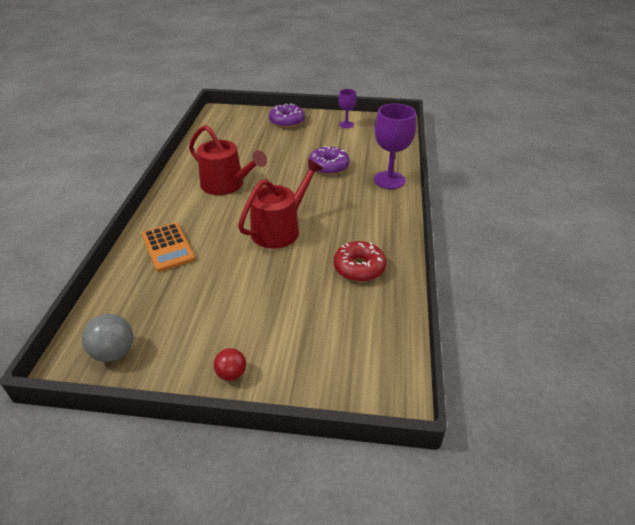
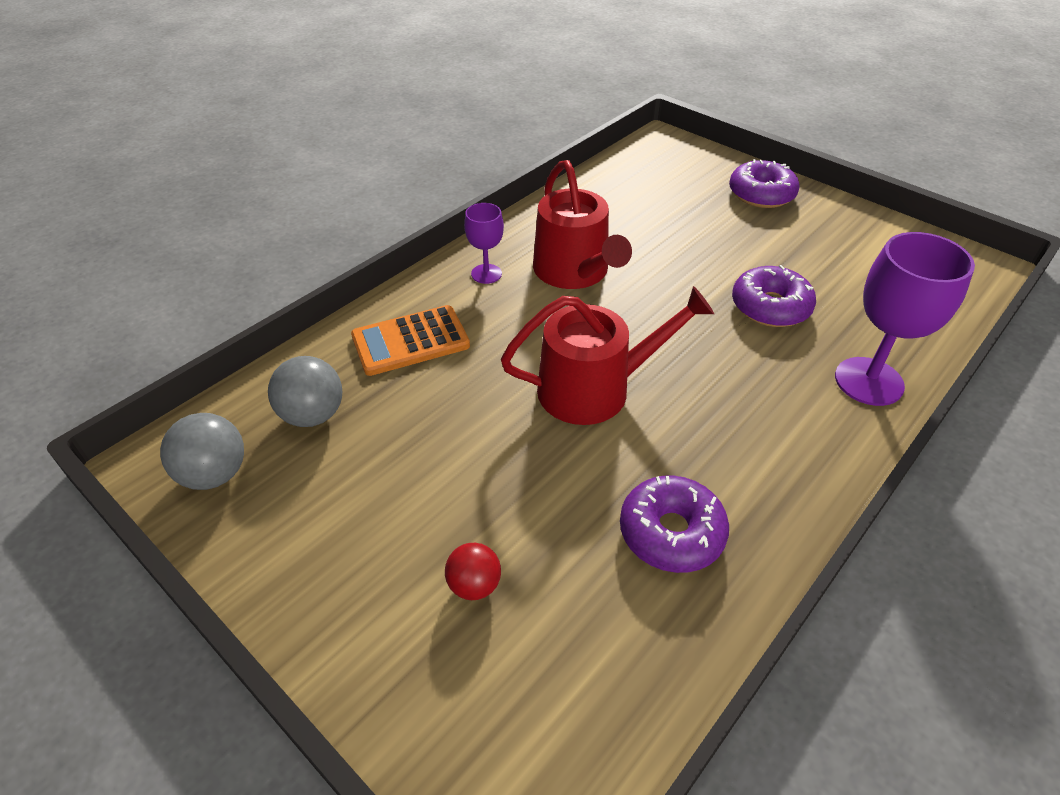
camera: 35 degrees right, 5 degrees up
(145, 301) = (313, 415): none -> grey ball
(168, 247) = (410, 341): orange calculator -> orange calculator turned 60 degrees clockwise
(231, 374) = (322, 609): red ball -> red ball (474, 585)
(346, 124) = (868, 237): purple goblet -> purple goblet (486, 274)
(359, 268) = (671, 532): red donut -> purple donut

